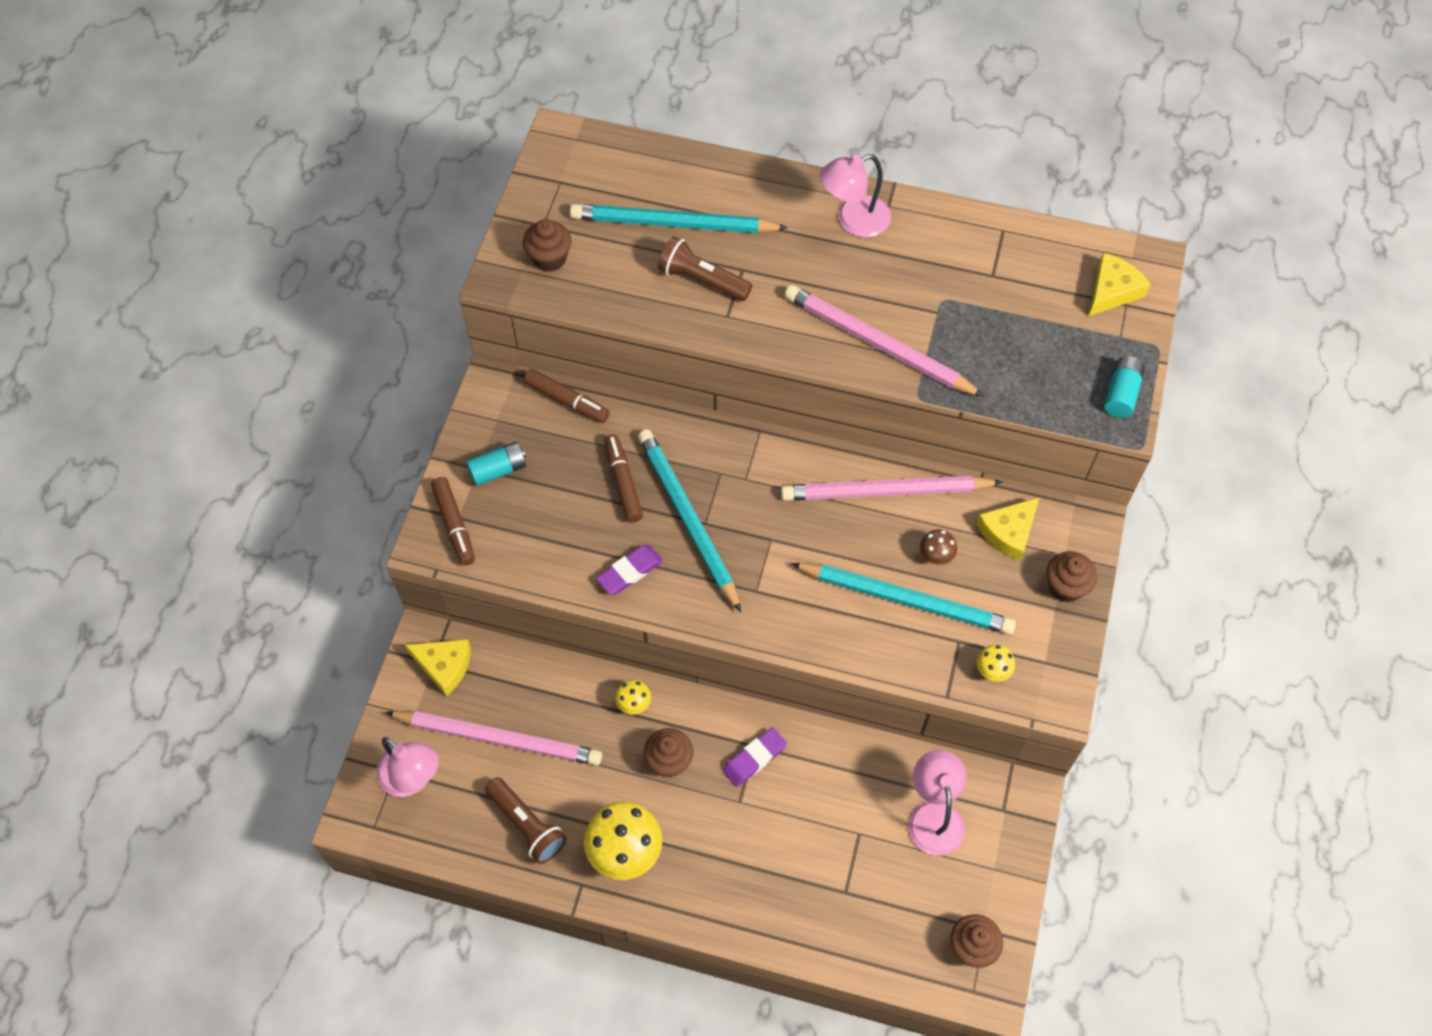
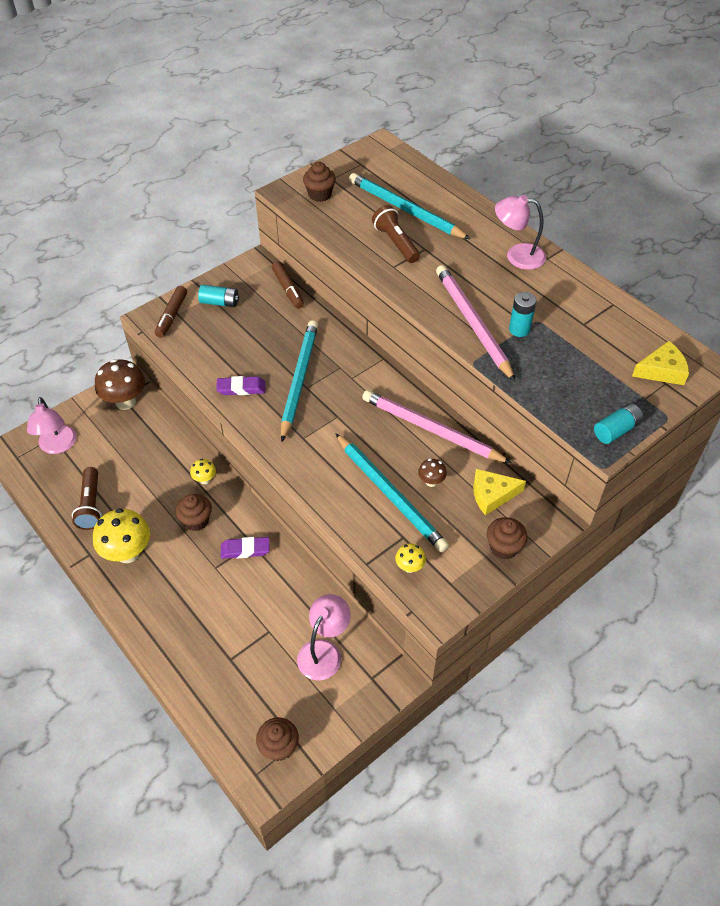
camera: 35 degrees right, 10 degrees down
(444, 666) = (125, 402): yellow cheese -> brown mushroom
(498, 738) = (118, 453): pink pencil -> none
(623, 482) = (280, 343): brown marker -> none
(932, 323) = (519, 329): none -> turquoise battery

